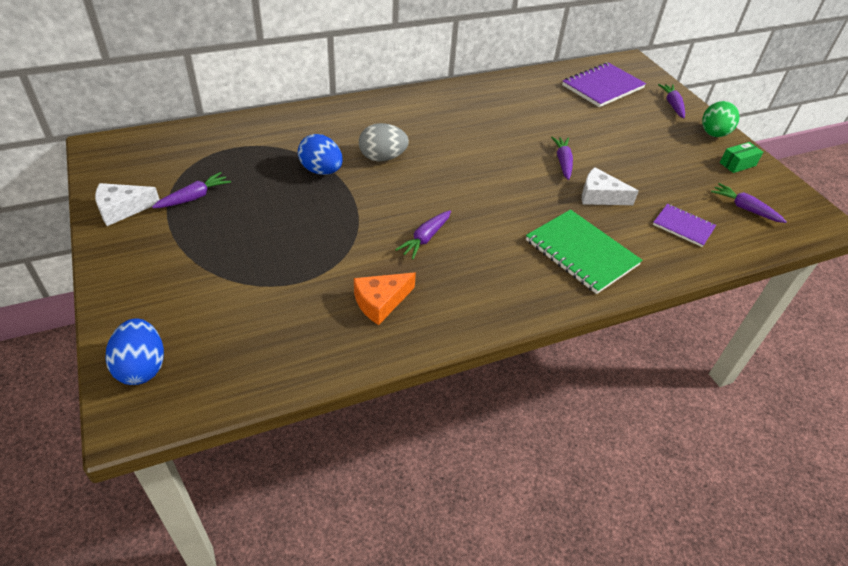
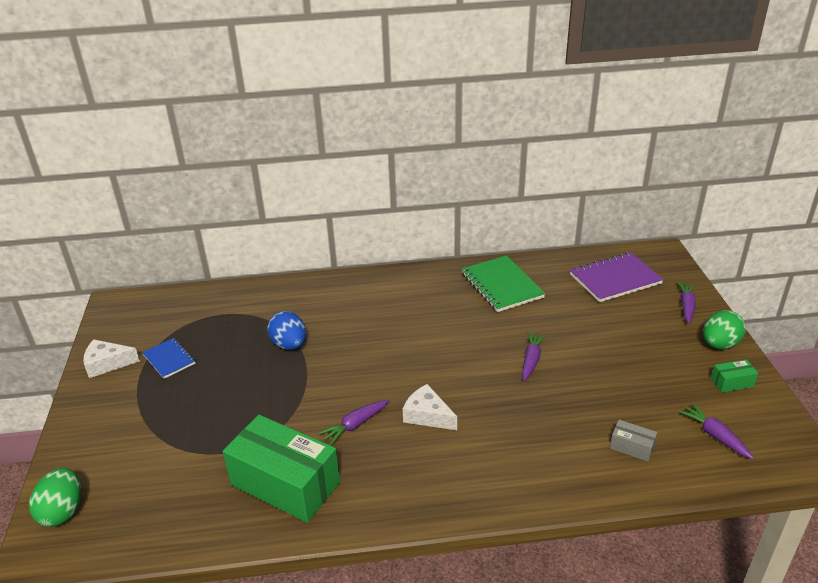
camera: 20 degrees right, 10 degrees down
(142, 367) = (63, 511): blue egg -> green egg
(194, 197) = (169, 359): purple carrot -> blue notebook
(380, 302) = (285, 483): orange cheese -> green box
(382, 158) = (351, 337): grey egg -> none
(581, 253) = (505, 461): green notebook -> green notebook (501, 285)
(600, 196) = (554, 402): white cheese -> white cheese (427, 415)
(683, 226) = (631, 447): purple notebook -> grey box

